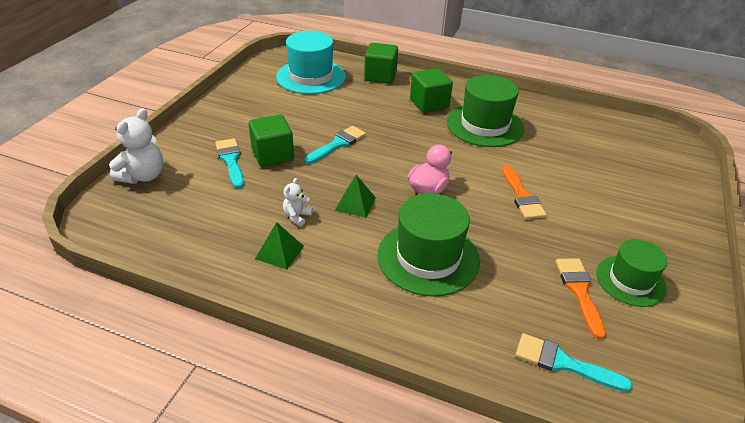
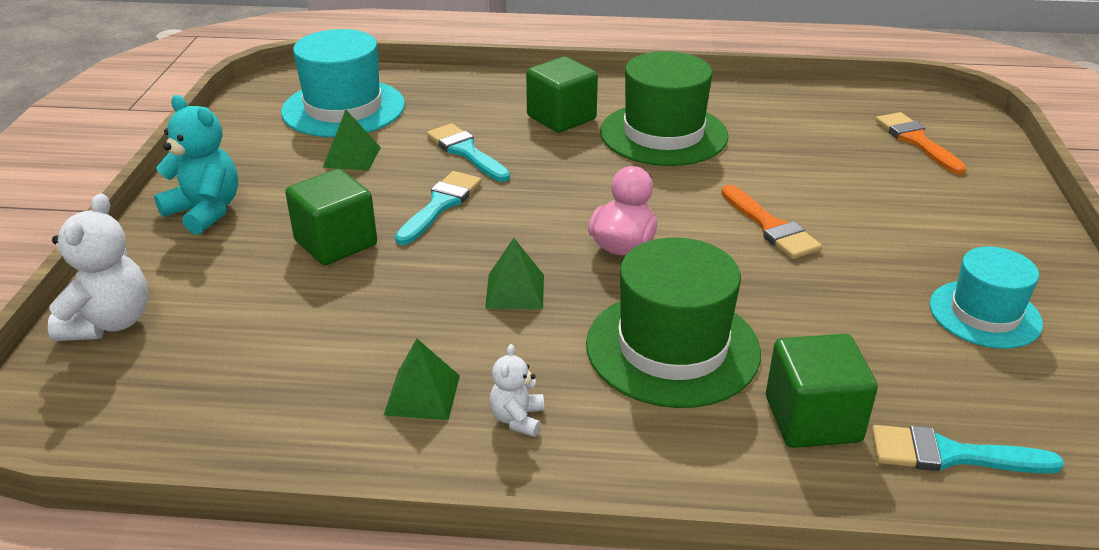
camera: 15 degrees left, 5 degrees down
(214, 123) = (205, 211): none -> turquoise teddy bear
(231, 160) = (264, 266): turquoise brush -> turquoise brush (466, 151)
(297, 216) = (425, 331): white teddy bear -> white teddy bear (517, 419)
(303, 106) = (352, 157): none -> green pyramid
(380, 76) = (461, 89): green cube -> green cube (812, 419)
(579, 291) = (921, 346): orange brush -> orange brush (916, 141)
(630, 280) = (985, 314): green hat -> turquoise hat

